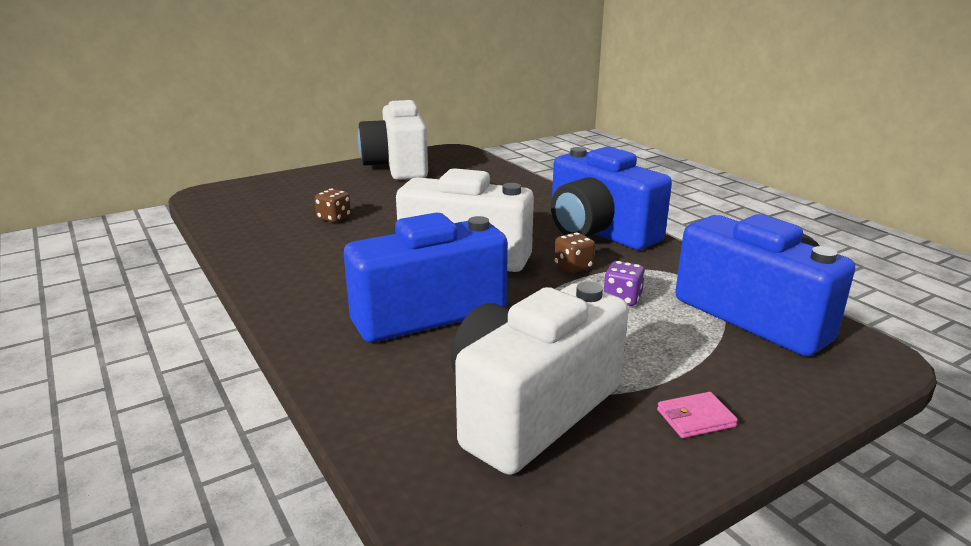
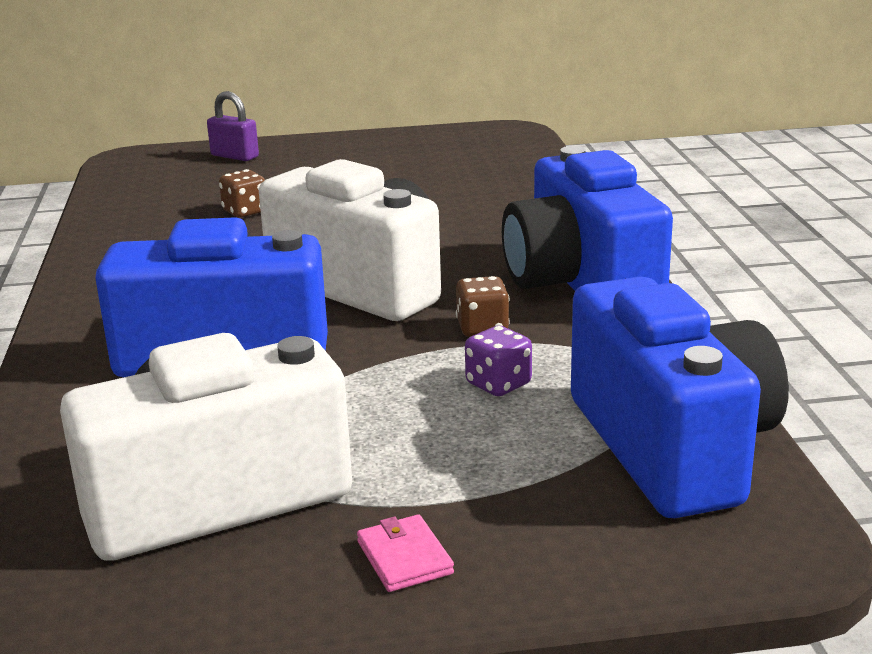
camera: 25 degrees right, 0 degrees up
(285, 184) = (234, 156): none -> purple padlock
(398, 166) = (405, 147): white camera -> none
(695, 418) = (404, 558): pink wallet -> pink wallet turned 60 degrees clockwise

